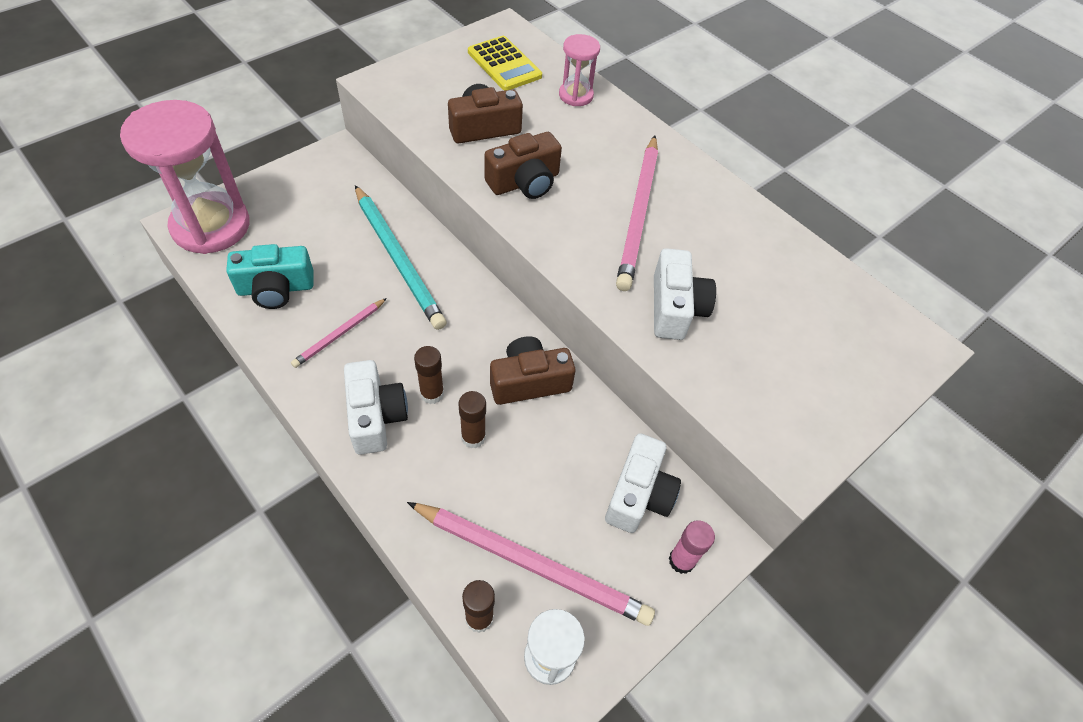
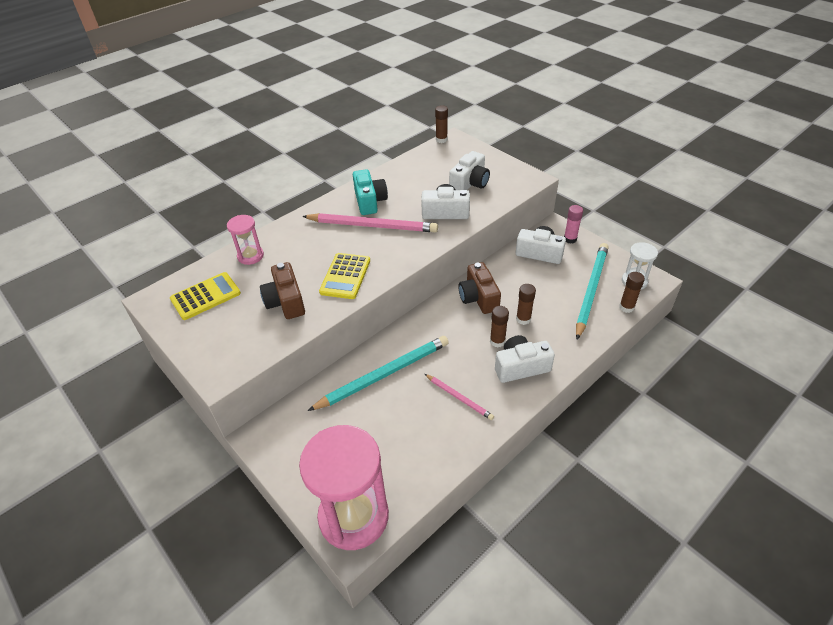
camera: 85 degrees left, 10 degrees down
(276, 288) = (421, 447): turquoise camera -> turquoise camera (369, 201)
(524, 182) = (345, 276): brown camera -> yellow calculator
(531, 563) = (591, 290): pink pencil -> turquoise pencil
(767, 354) = (470, 183): none -> white camera
(916, 325) = (441, 140): none -> brown glue stick

